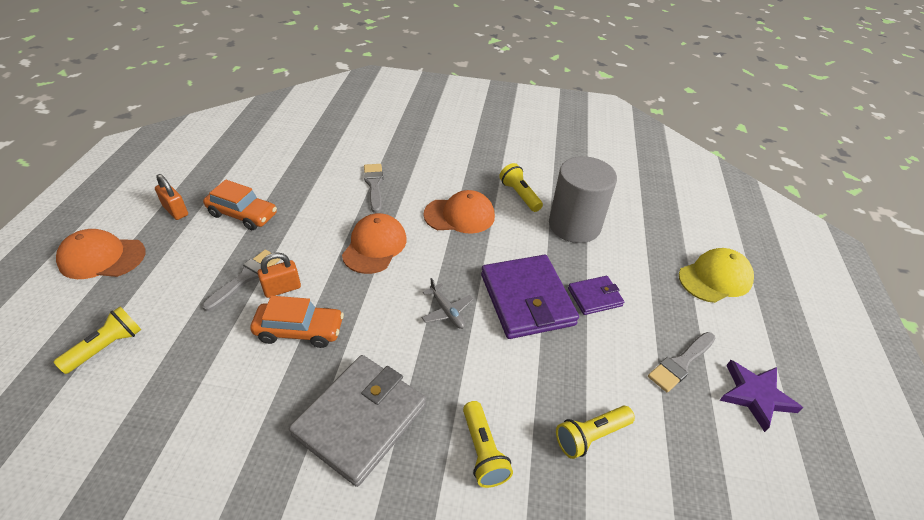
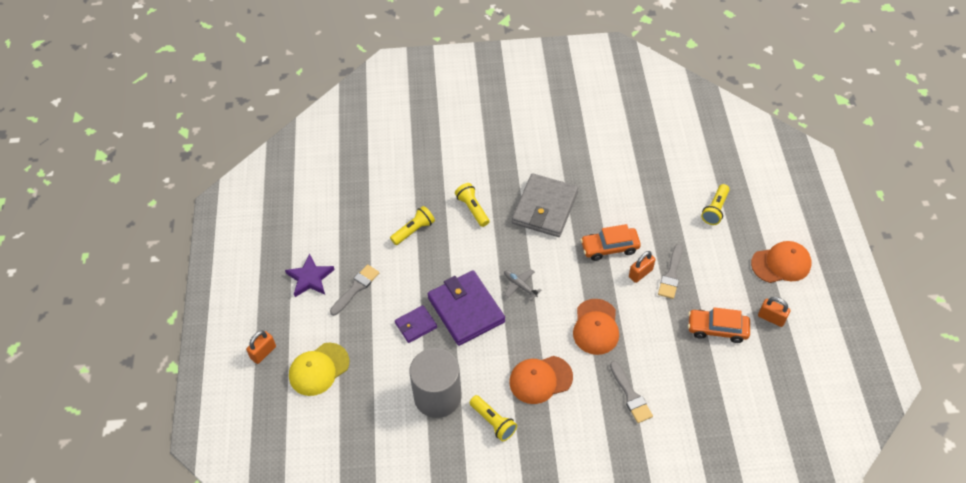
camera: 170 degrees right, 10 degrees up
(793, 311) = (263, 352): none -> orange padlock

